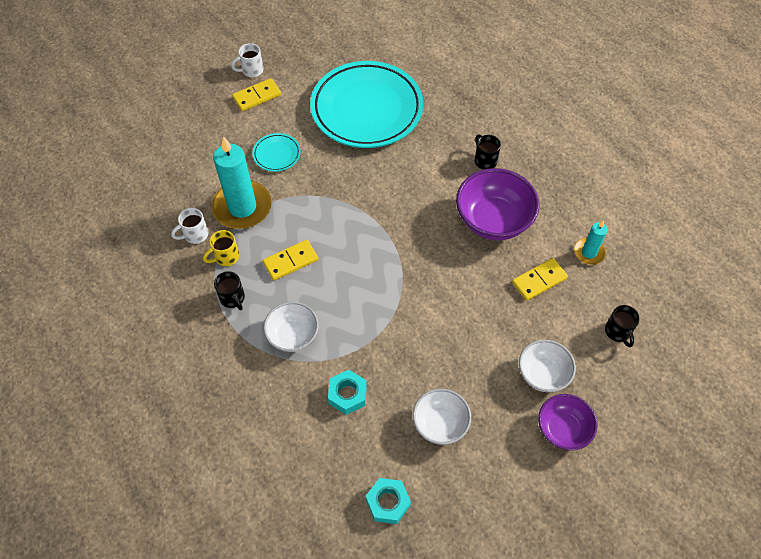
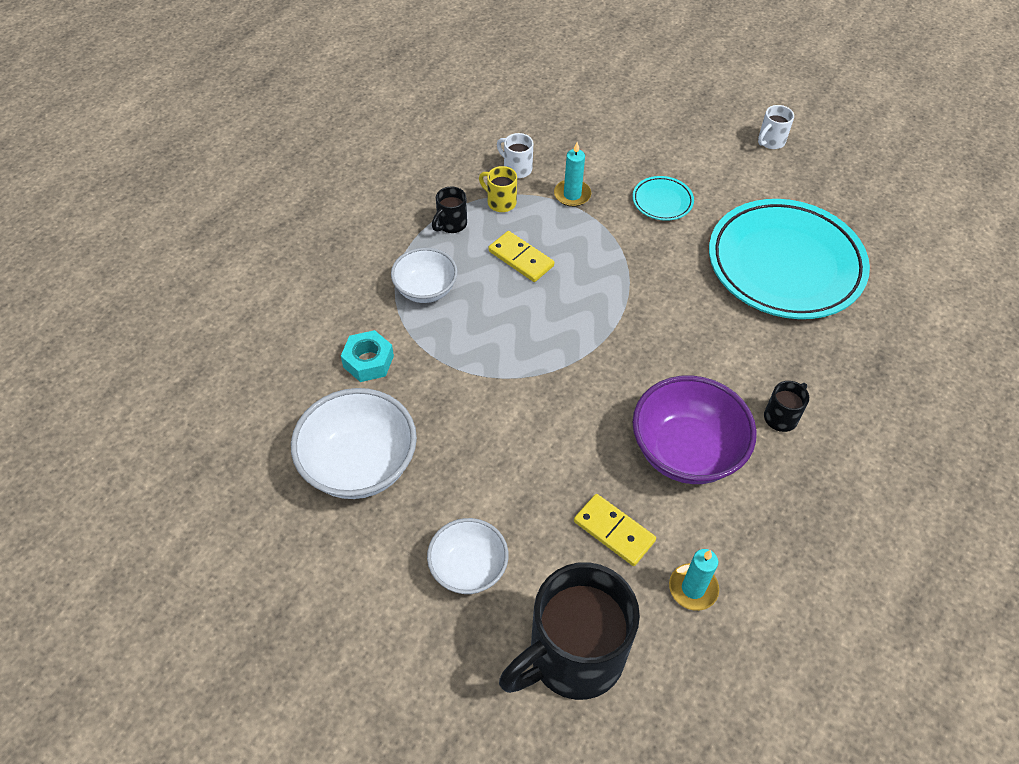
camera: 70 degrees right, 5 degrees down
(242, 207) = (572, 195): turquoise candle -> turquoise candle, size x0.52
(251, 70) = (770, 141): white mug -> white mug turned 90 degrees counterclockwise
(257, 96) = (735, 158): yellow domino -> none
(388, 502) = (246, 437): turquoise nut -> none
(440, 423) = (359, 465): white bowl -> white bowl, size x1.62
(563, 429) = (394, 611): purple bowl -> none
(618, 332) = (573, 656): black mug -> black mug, size x2.36

